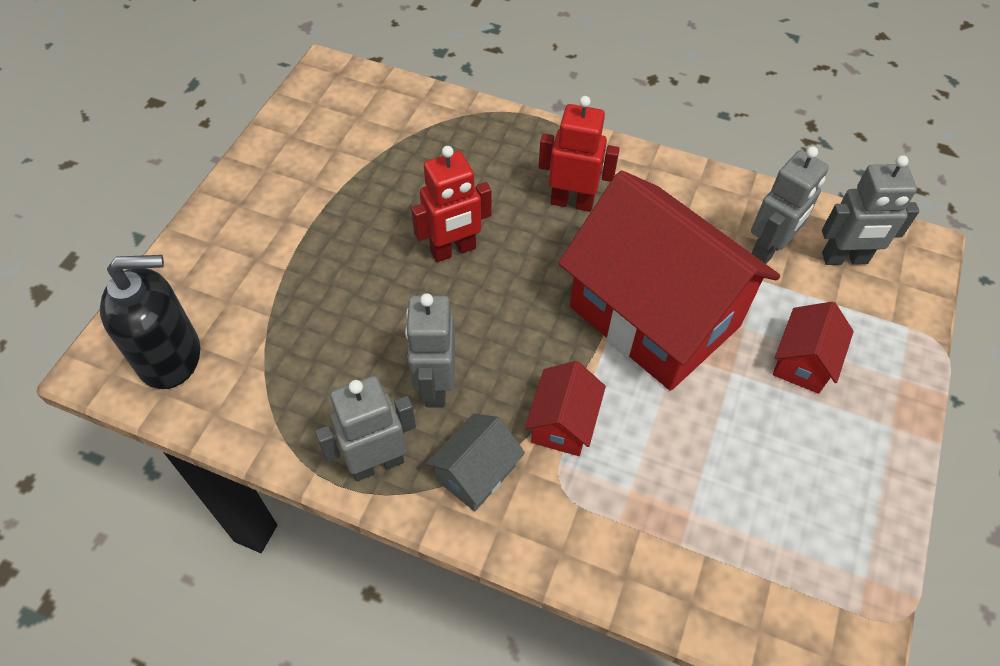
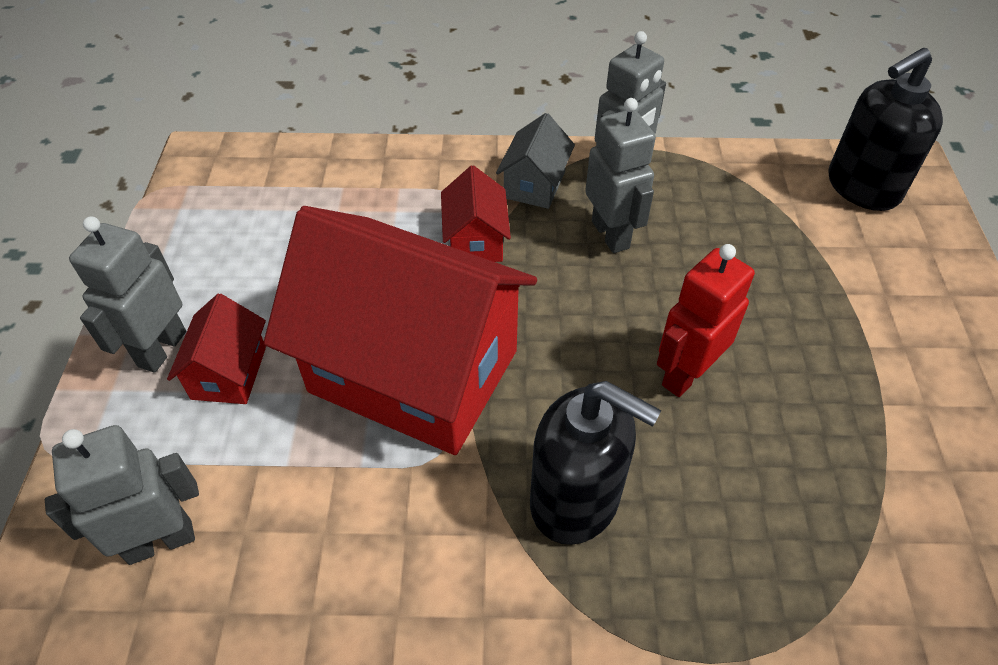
camera: 160 degrees right, 5 degrees down
(572, 202) = (575, 500): red robot -> black soap dispenser
(768, 250) = (276, 516): grey robot -> grey robot (161, 349)

